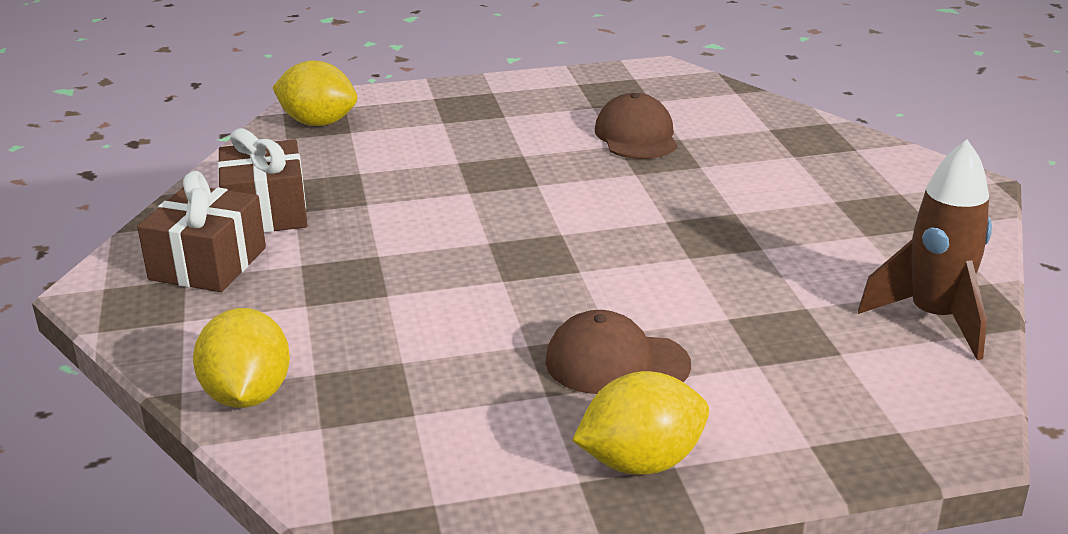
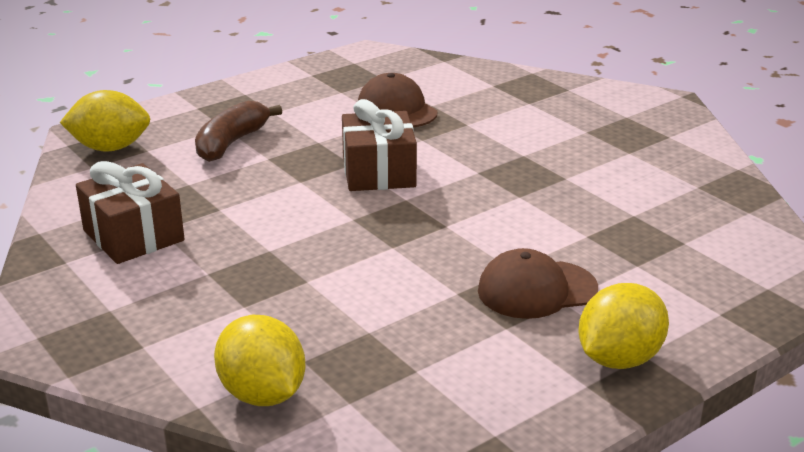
camera: 25 degrees left, 0 degrees up
(208, 263) = (120, 292): brown gift -> brown gift (378, 172)
(435, 139) = (231, 143): none -> brown banana
(934, 319) = (724, 203): brown rocket -> none

